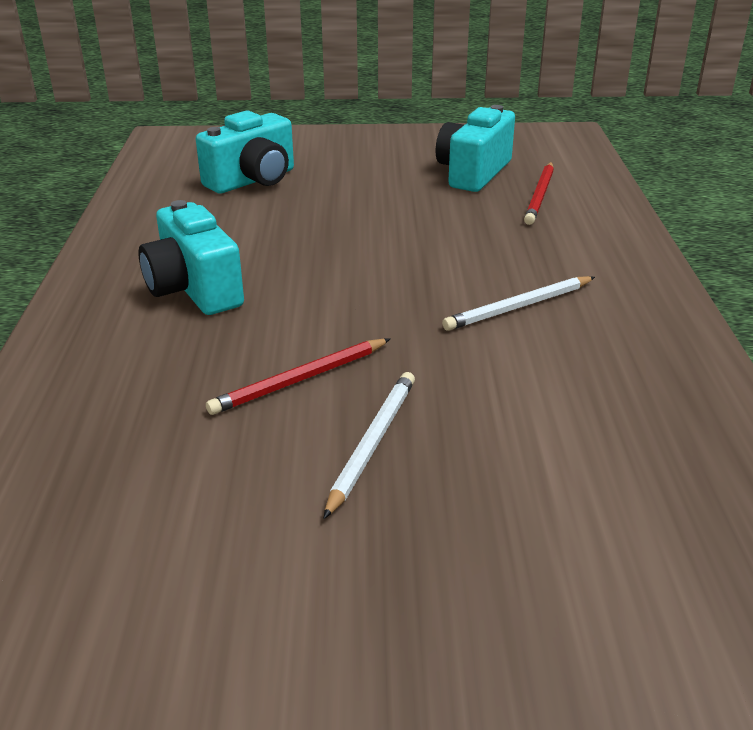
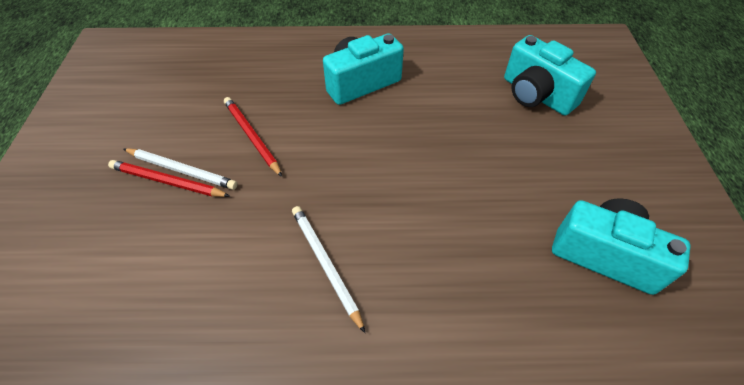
camera: 90 degrees right, 20 degrees up
(540, 196) = (560, 315): red pencil -> red pencil (167, 182)

